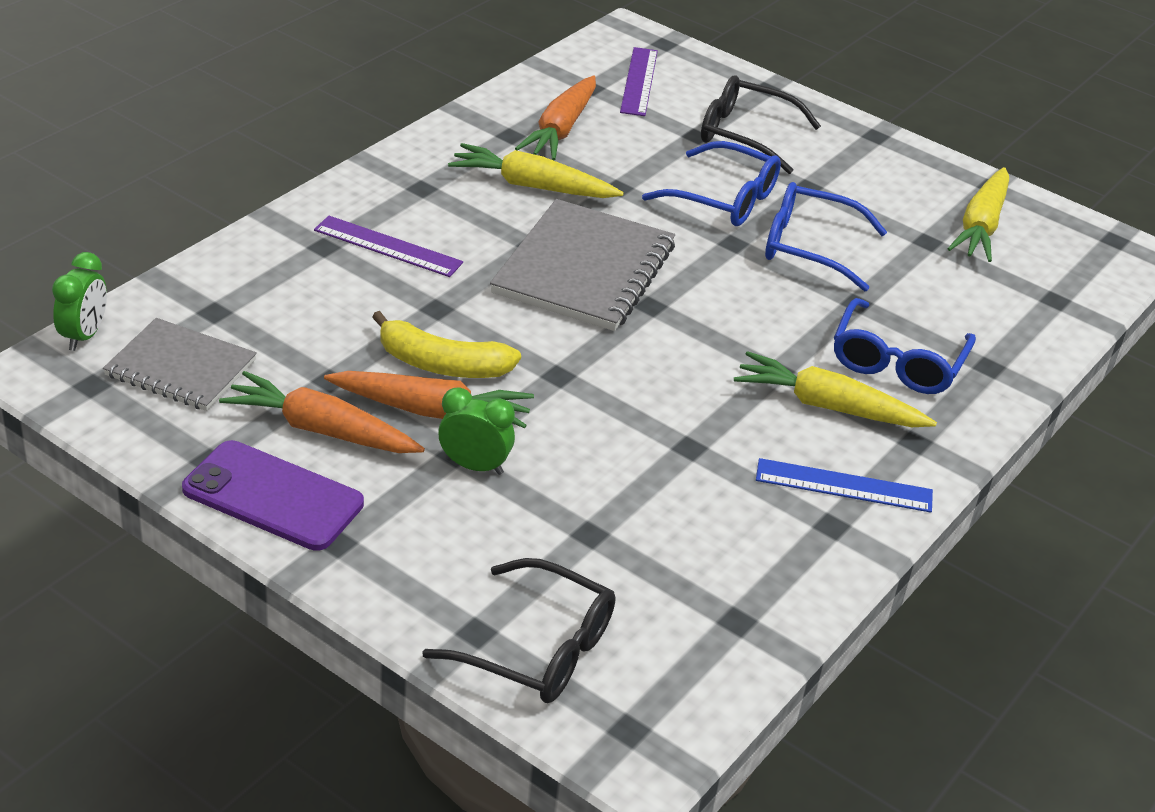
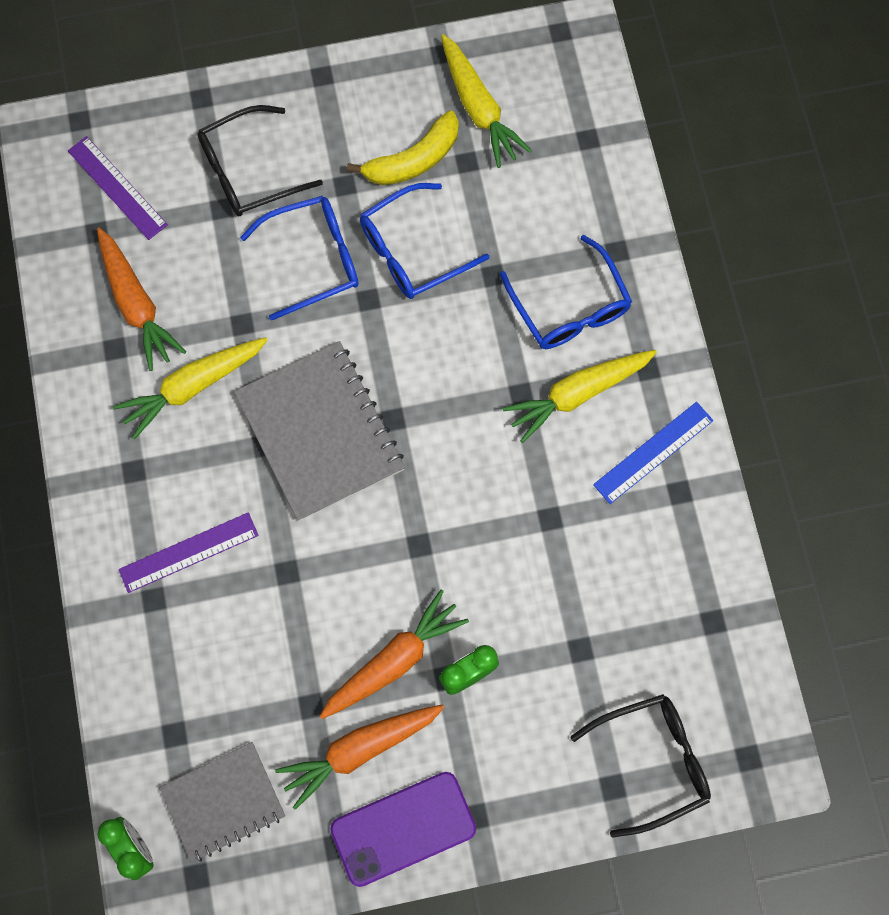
camera: 45 degrees left, 35 degrees up
(442, 365) = (351, 616): yellow banana -> yellow banana (413, 160)

